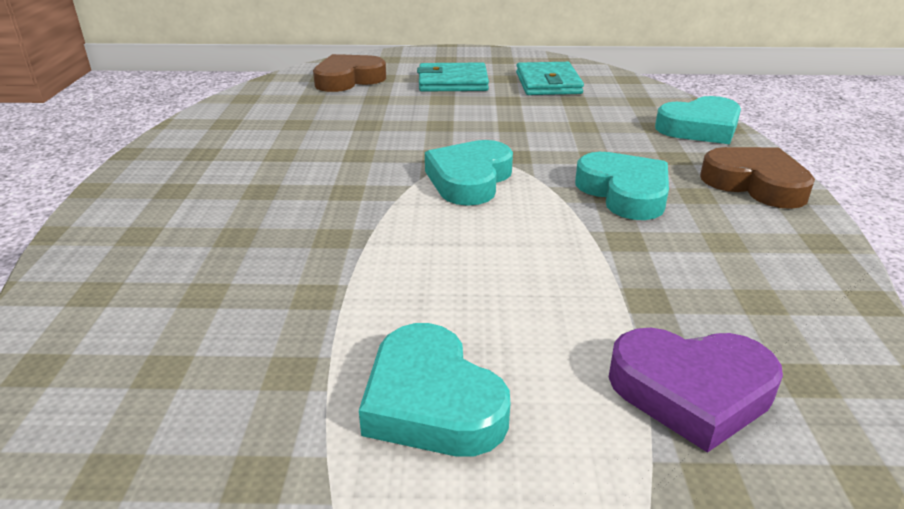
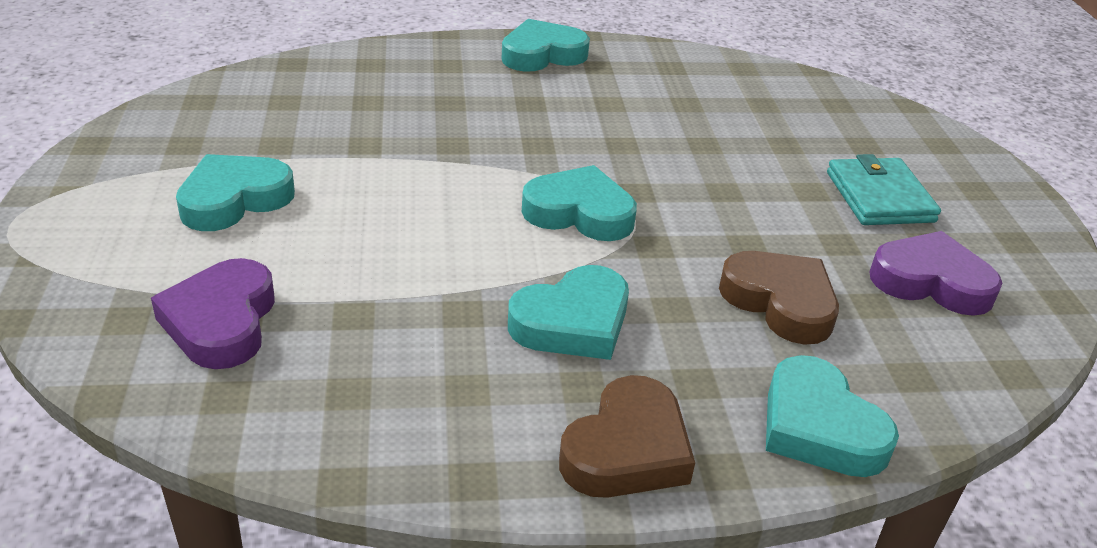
camera: 80 degrees right, 5 degrees up
(155, 178) = (542, 54): none -> turquoise heart
(348, 80) = (837, 121): brown heart -> brown heart (780, 302)
(548, 83) = (931, 282): turquoise wallet -> purple heart

